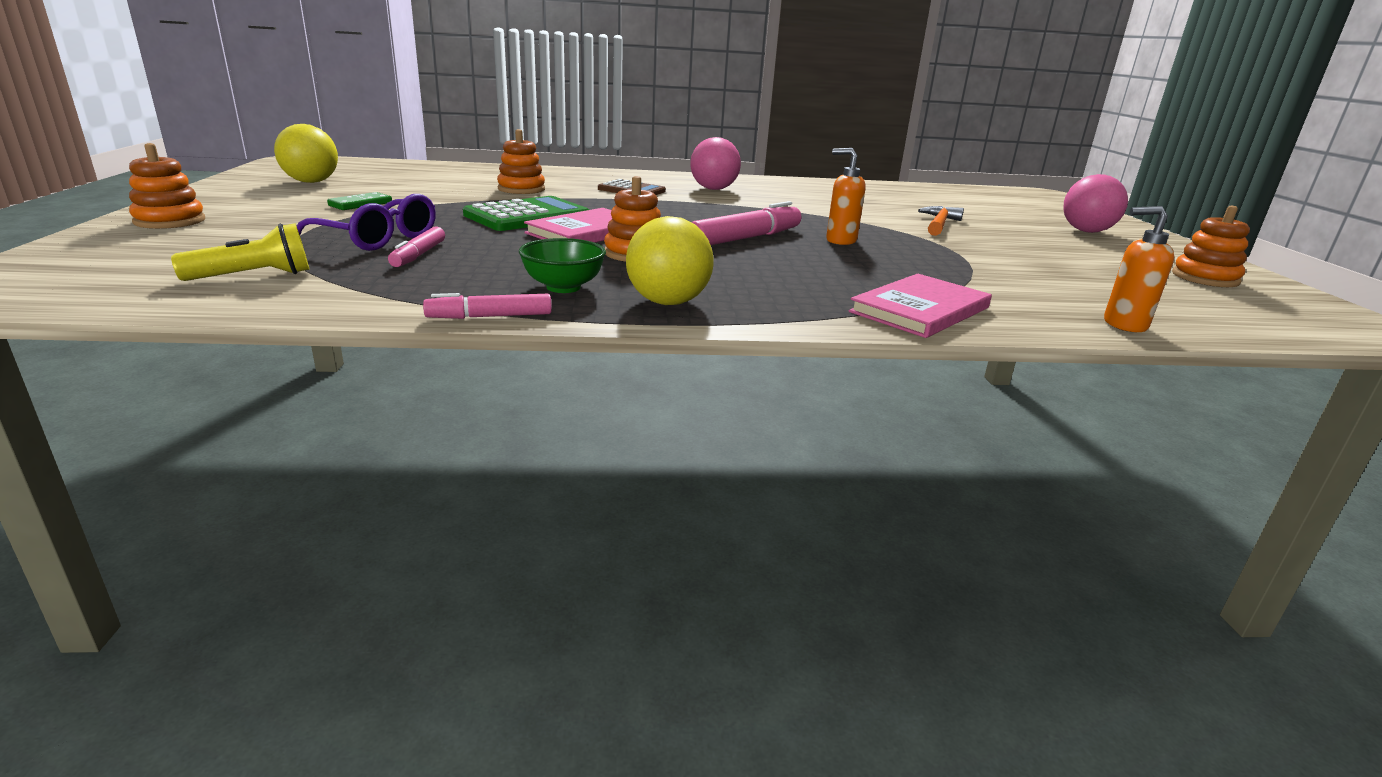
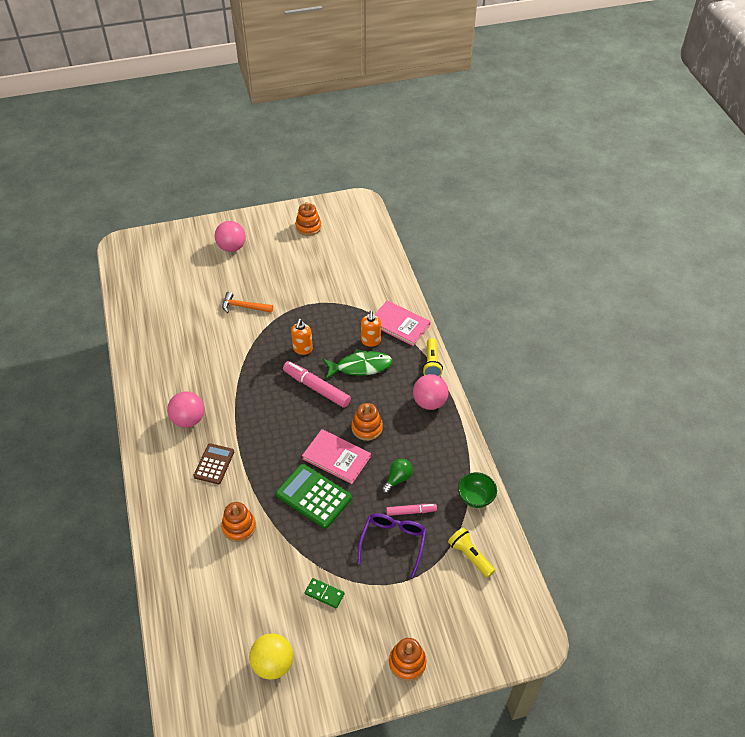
camera: 100 degrees left, 25 degrees up
(490, 316) = (472, 453): pink marker -> none
(499, 256) = (397, 479): none -> green light bulb
(563, 287) = (428, 440): green bowl -> green bowl (475, 498)
(668, 302) = (429, 402): yellow ball -> pink ball
(787, 321) = (432, 363): none -> yellow flashlight
(790, 267) = (360, 366): none -> green fish
(1124, 324) = (387, 268): orange soap dispenser -> orange soap dispenser (371, 341)

